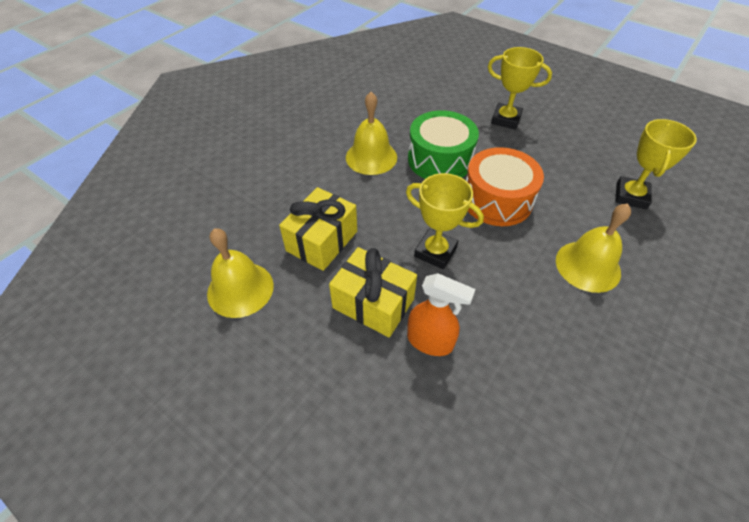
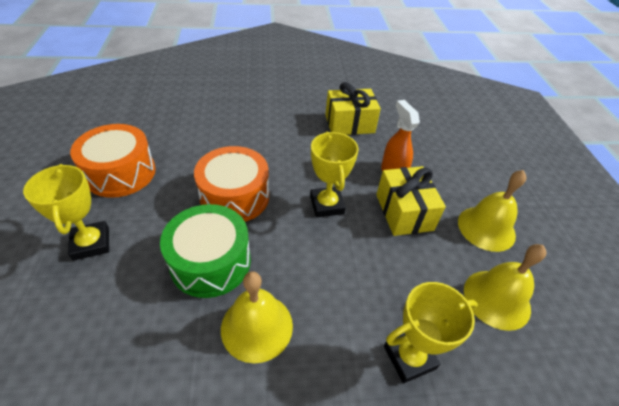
camera: 135 degrees left, 5 degrees down
(322, 241) = (397, 281): yellow gift -> yellow gift (349, 124)
(579, 152) = (121, 173): none -> orange drum
(588, 266) = (260, 133): yellow bell -> yellow bell (486, 228)
(631, 196) = (165, 132): yellow trophy -> yellow trophy (409, 357)

